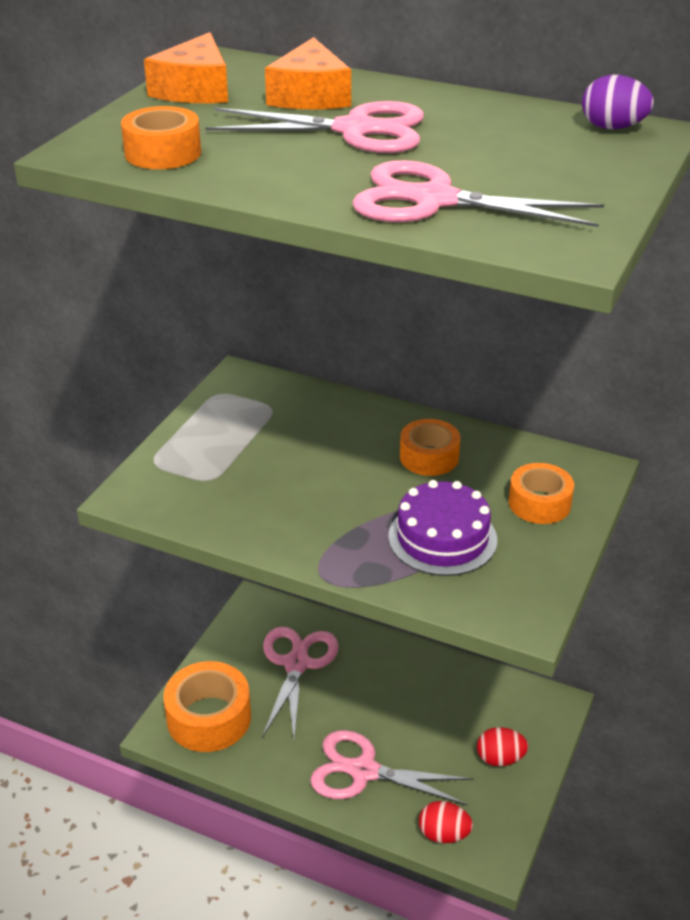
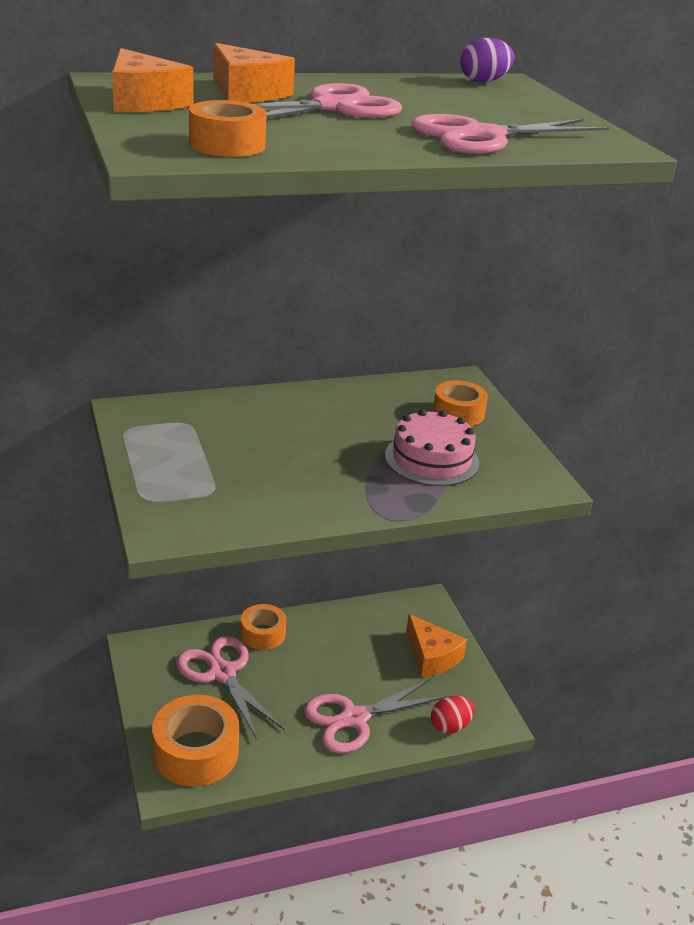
camera: 45 degrees left, 5 degrees down
(429, 457) = (350, 412): orange tape -> orange tape (263, 634)
(442, 538) = (431, 459): purple cake -> pink cake
(500, 758) = (431, 656): red egg -> orange cheese

